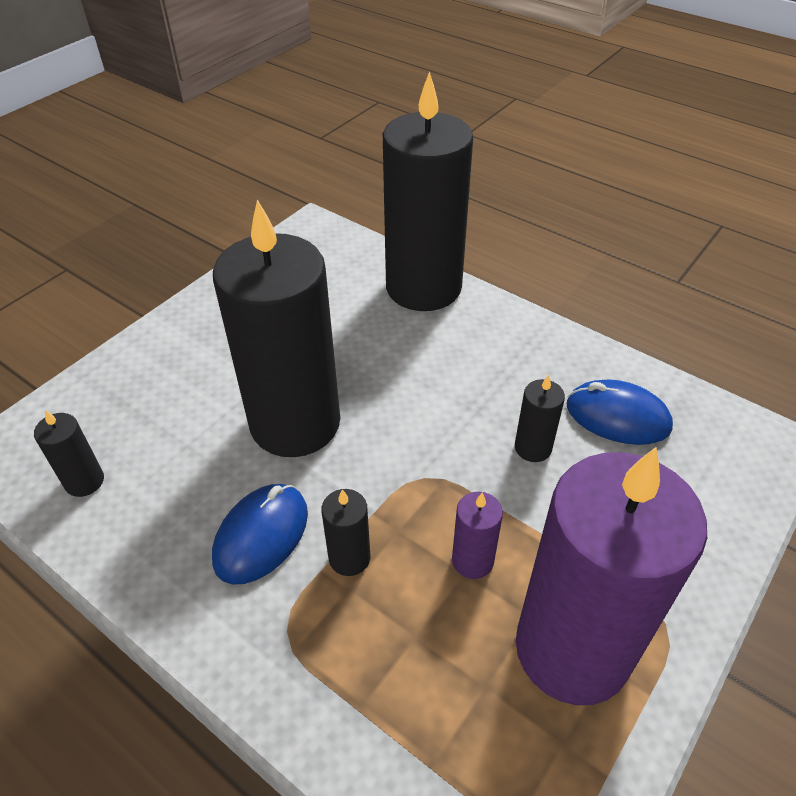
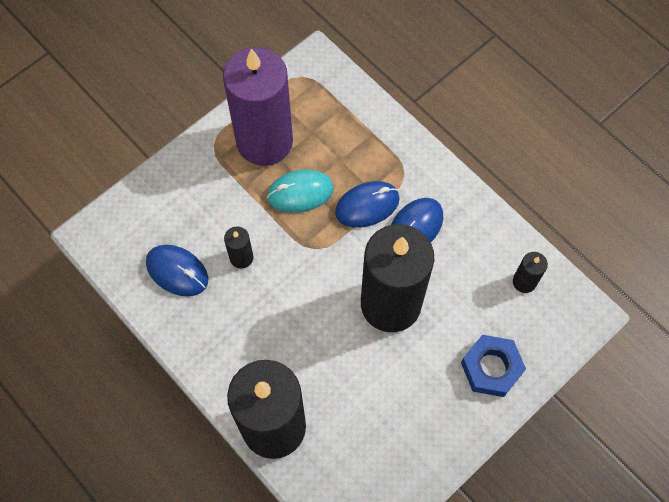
camera: 170 degrees left, 20 degrees up
(153, 373) = (491, 368): none -> blue nut
(349, 558) = (367, 205): black candle -> blue mouse
(472, 560) = (300, 192): purple candle -> turquoise mouse

